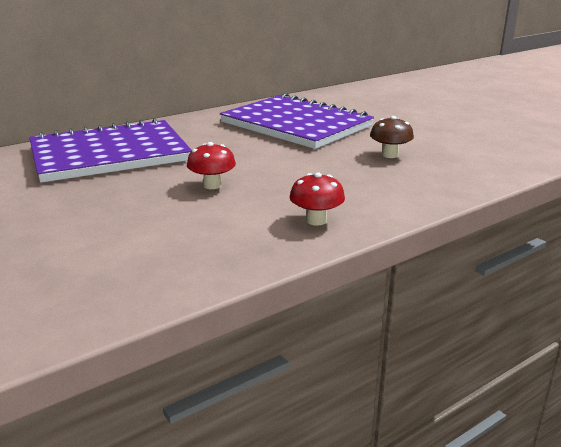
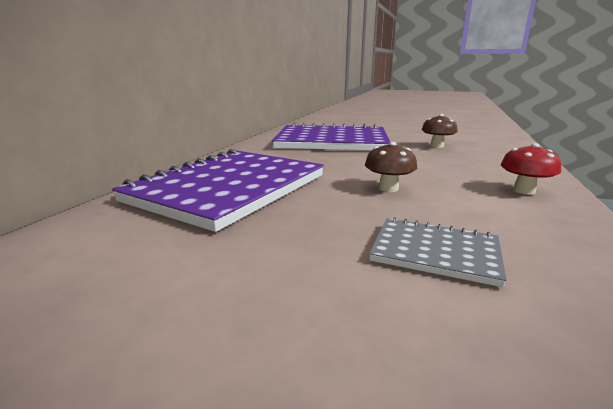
camera: 35 degrees left, 5 degrees down
(121, 233) = (435, 252): none -> grey notebook
(212, 185) = (388, 188): red mushroom -> brown mushroom

